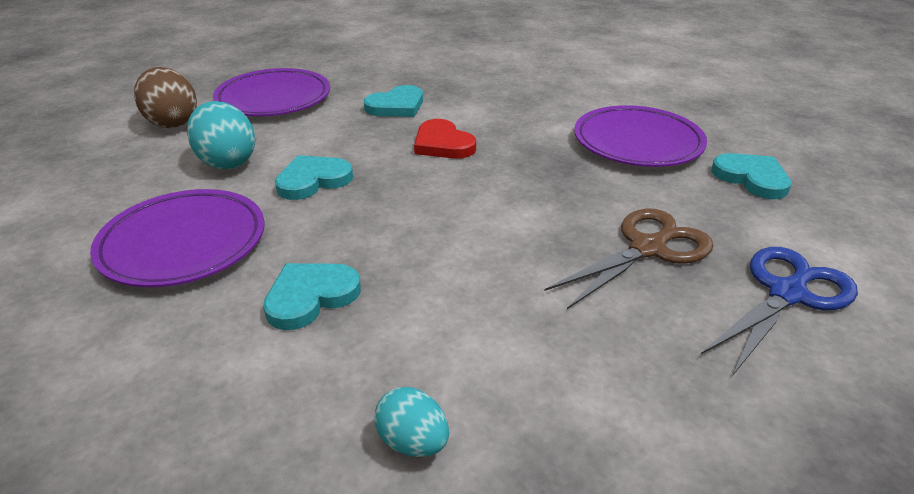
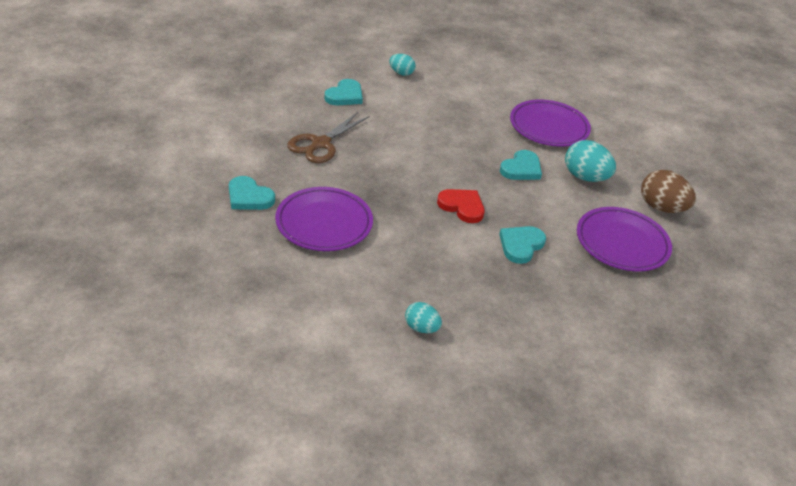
camera: 160 degrees right, 5 degrees up
(310, 297) = (469, 110): turquoise heart -> turquoise heart (345, 95)
(541, 66) = (421, 328): none -> turquoise egg
(787, 294) = (256, 127): blue scissors -> none

